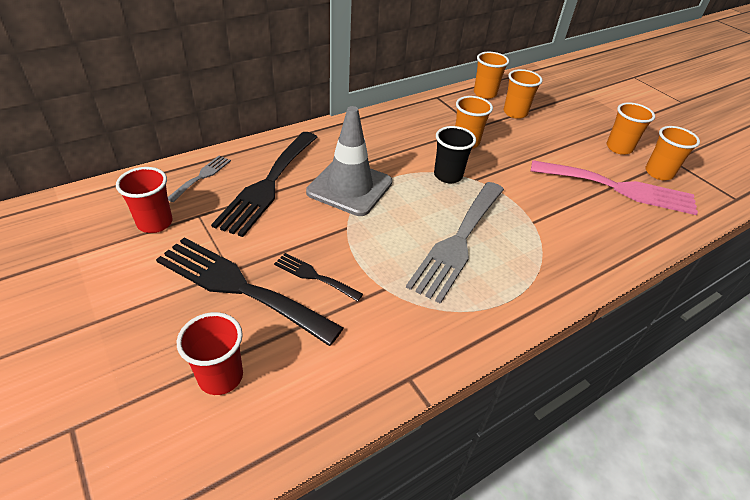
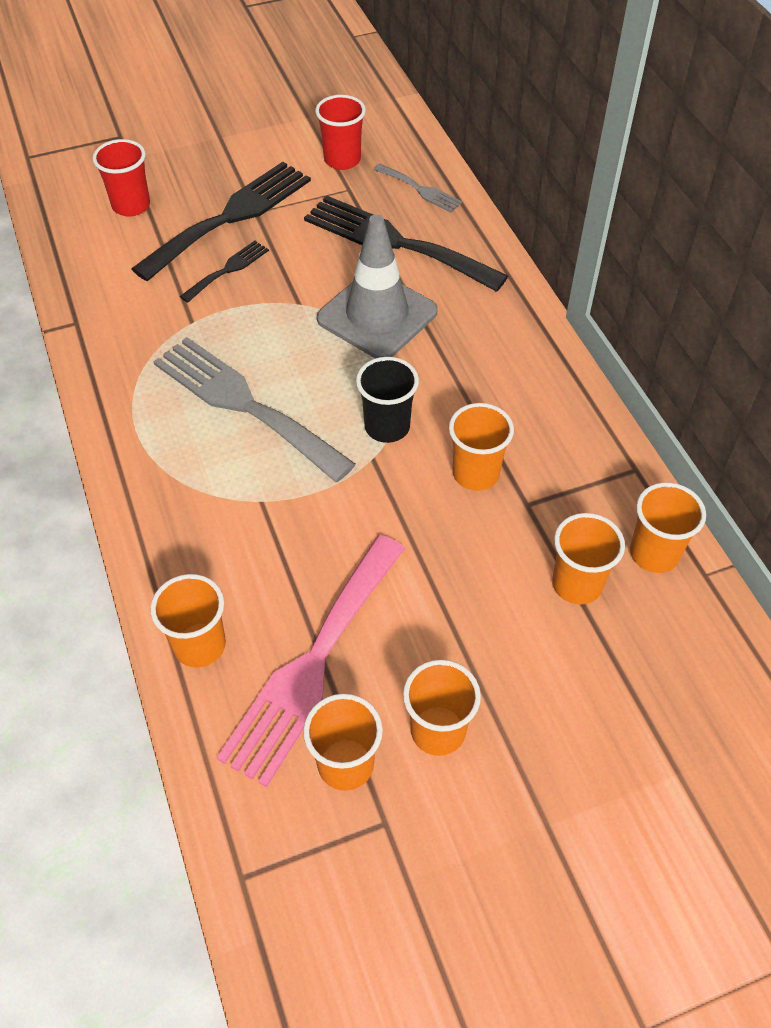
camera: 105 degrees right, 10 degrees up
(644, 232) = (199, 645): none -> orange cup

